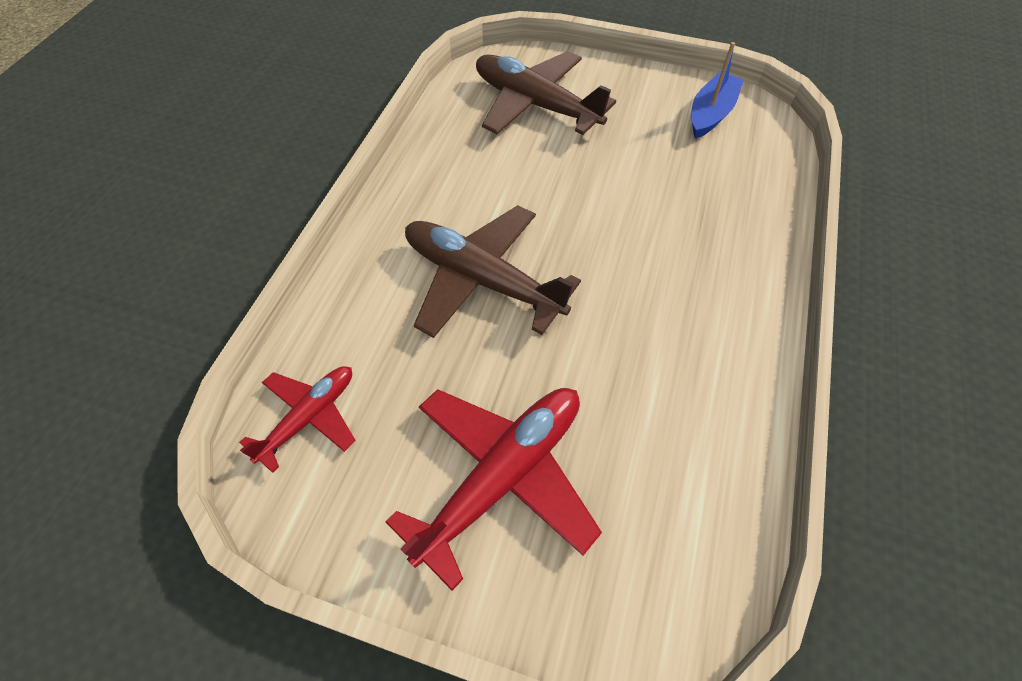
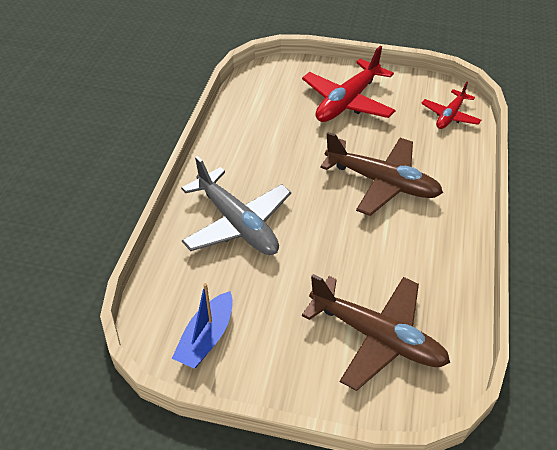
camera: 175 degrees right, 10 degrees down
(697, 231) = (237, 223): none -> grey plane

